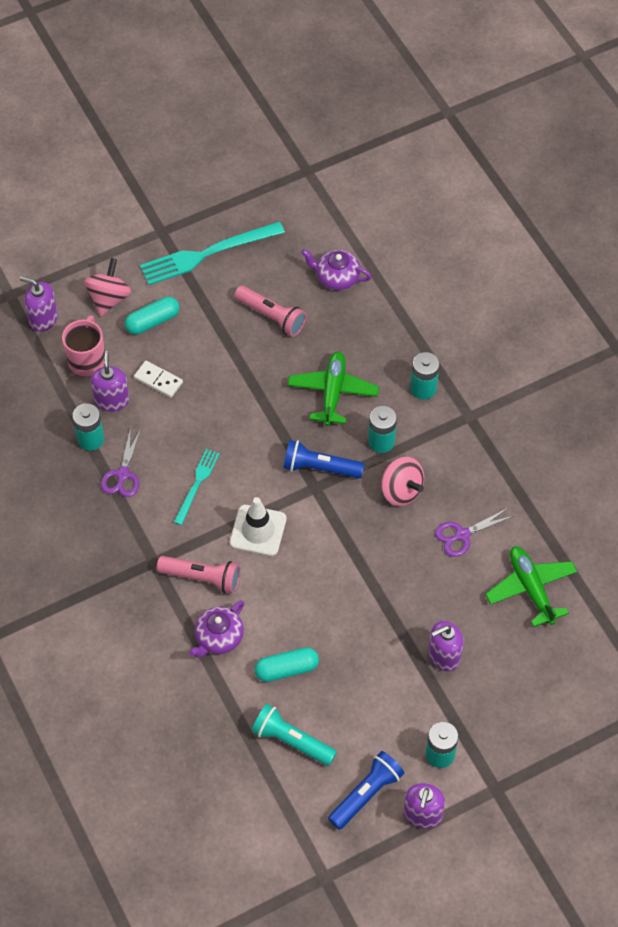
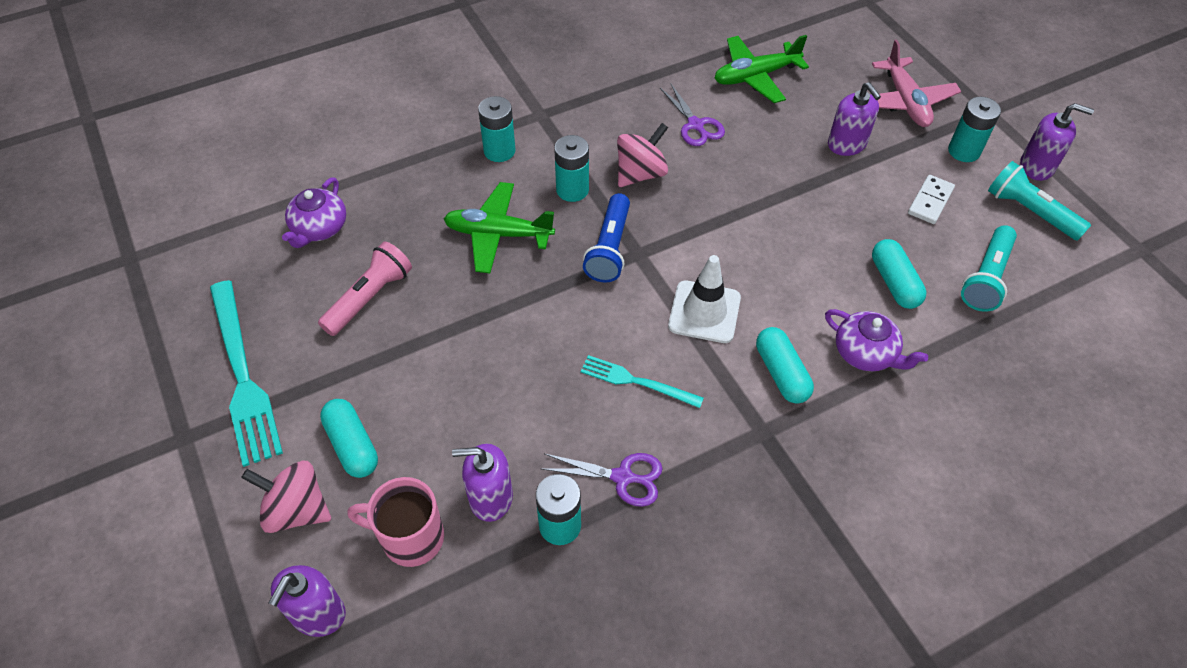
camera: 90 degrees left, 5 degrees down
(158, 380) = (460, 434): white domino -> white domino (930, 201)
(202, 578) = (781, 373): pink flashlight -> turquoise capsule
(366, 794) = (1030, 212): blue flashlight -> turquoise flashlight
(504, 715) = (905, 102): none -> pink plane

